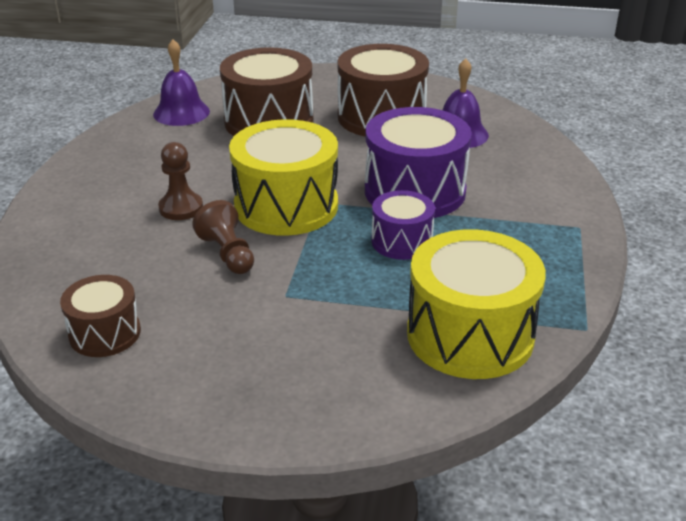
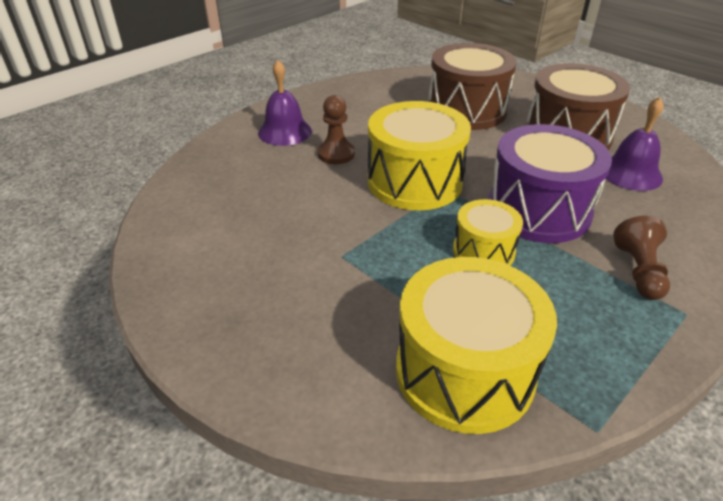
camera: 35 degrees right, 5 degrees up
(105, 333) = (192, 227): brown drum -> none
(181, 112) = (407, 84): purple bell -> purple bell (285, 131)
(228, 254) = (333, 202): brown pawn -> brown pawn (638, 271)
(401, 241) = (483, 251): purple drum -> yellow drum

